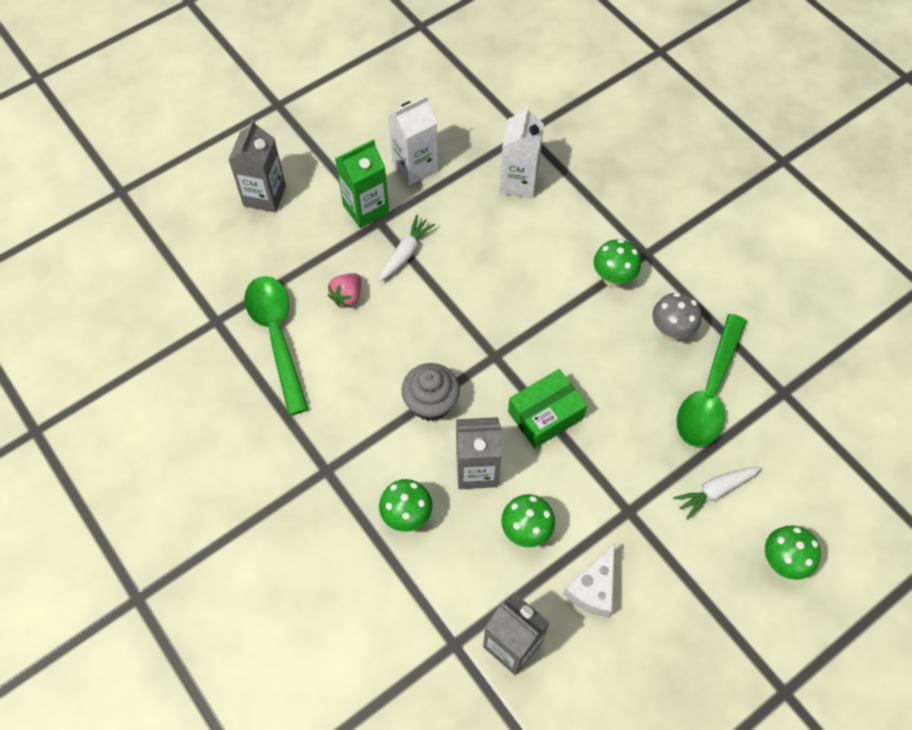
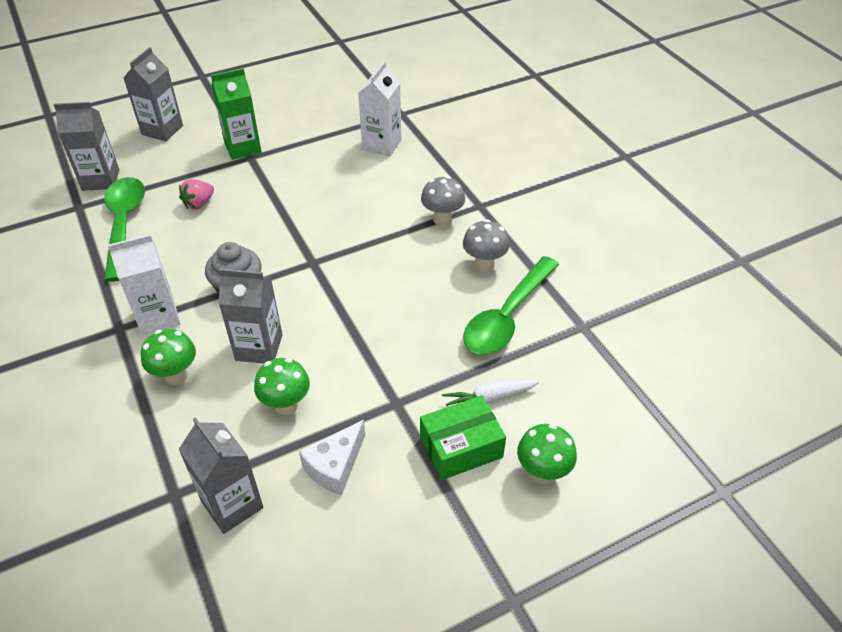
camera: 10 degrees right, 15 degrees down
(224, 279) = (100, 180): none -> grey carton
(405, 253) = (263, 180): white carrot -> none
(415, 167) = (296, 125): white carton -> white carton (158, 317)
(545, 415) = (342, 313): green box -> green box (461, 447)
(613, 278) = (442, 219): green mushroom -> grey mushroom

